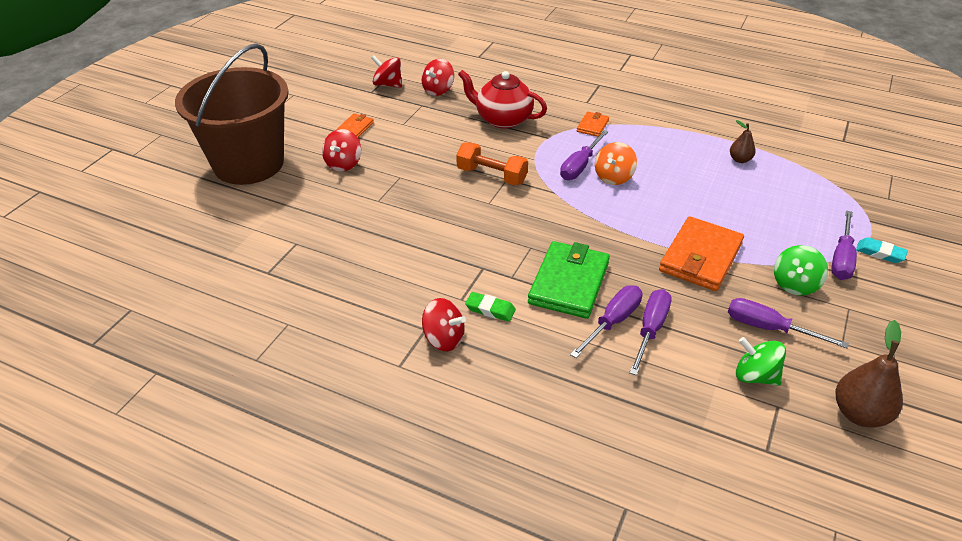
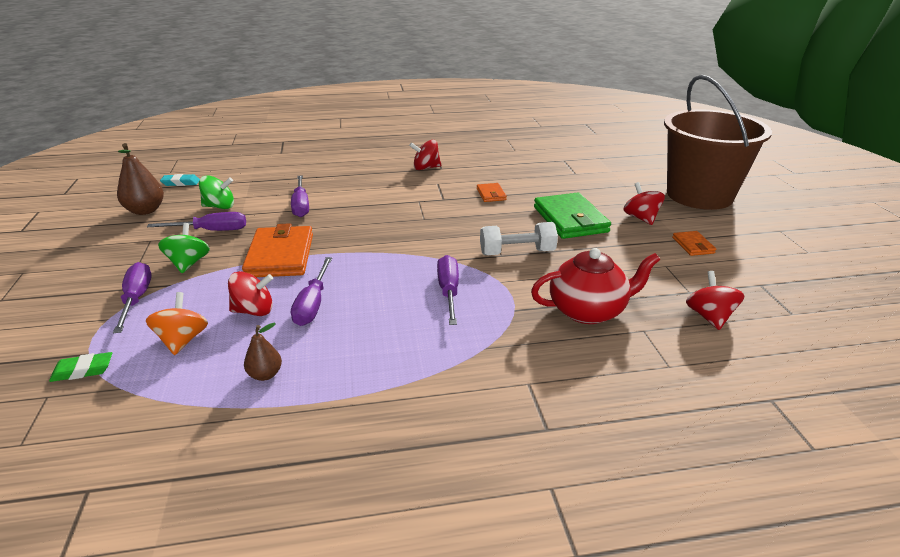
camera: 145 degrees right, 10 degrees down
(388, 84) = (766, 300): red spinning top -> red spinning top (254, 311)
(490, 309) = (414, 184): green eraser -> green eraser (83, 370)
(491, 176) = (517, 252): orange dumbbell -> white dumbbell
(569, 283) = (376, 209): green wallet -> green wallet (570, 219)
(592, 126) = (483, 346): orange wallet -> orange wallet (491, 194)
(612, 322) = (329, 202): purple screwdriver -> purple screwdriver (313, 304)
(613, 177) = (405, 293): orange spinning top -> orange spinning top (182, 340)
(880, 253) = (89, 319): turquoise eraser -> turquoise eraser (181, 183)

